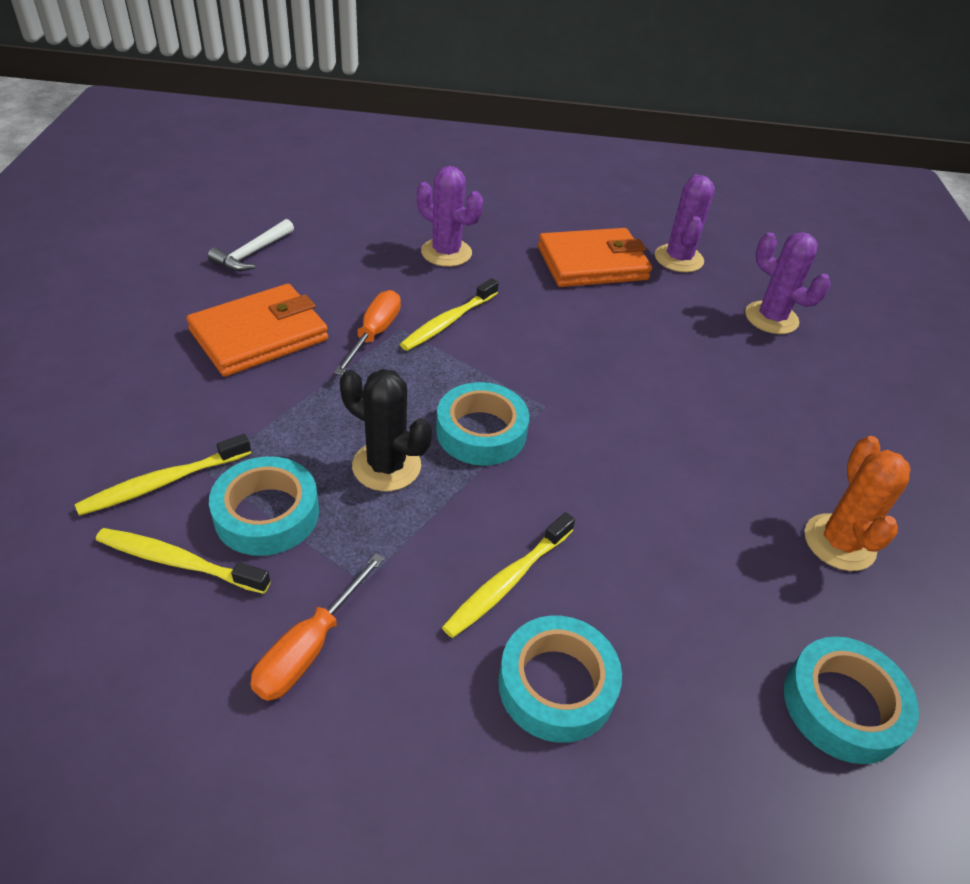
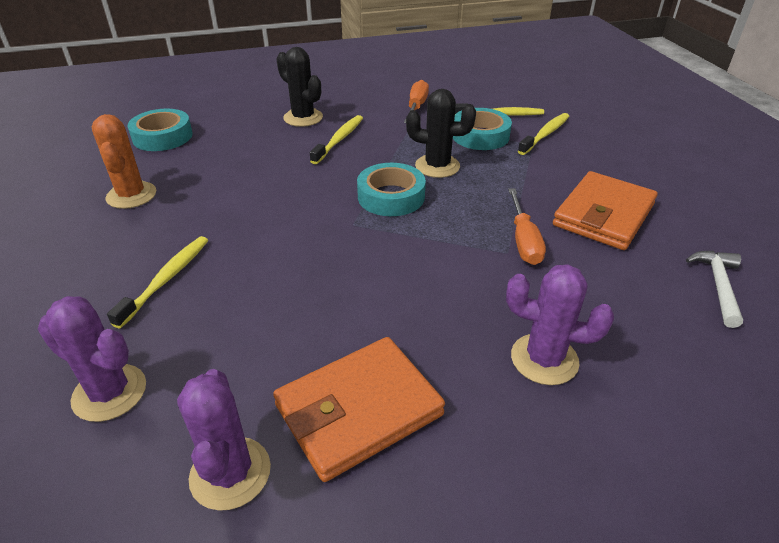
camera: 165 degrees right, 5 degrees down
(448, 322) = (473, 270): yellow toothbrush -> yellow toothbrush (166, 279)
(556, 685) = (303, 118): turquoise tape -> black cactus

